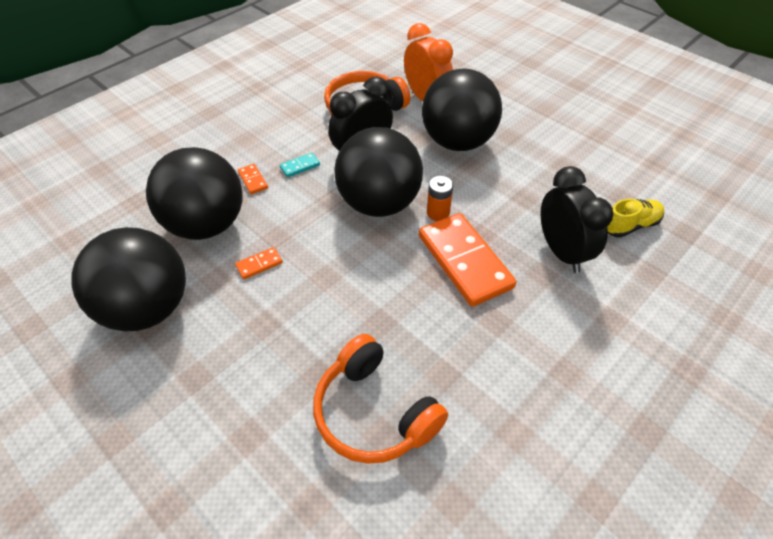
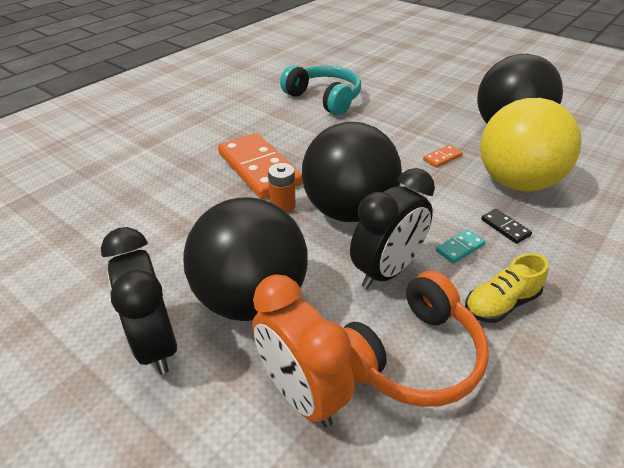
camera: 175 degrees right, 10 degrees down
(206, 225) = (515, 183): black ball -> yellow ball
(253, 180) = (505, 227): orange domino -> black domino
(374, 412) = (324, 99): orange headphones -> turquoise headphones
(561, 252) = (164, 180): black clock -> black clock (156, 343)
(630, 225) = (78, 205): yellow shoe -> yellow shoe (500, 303)

